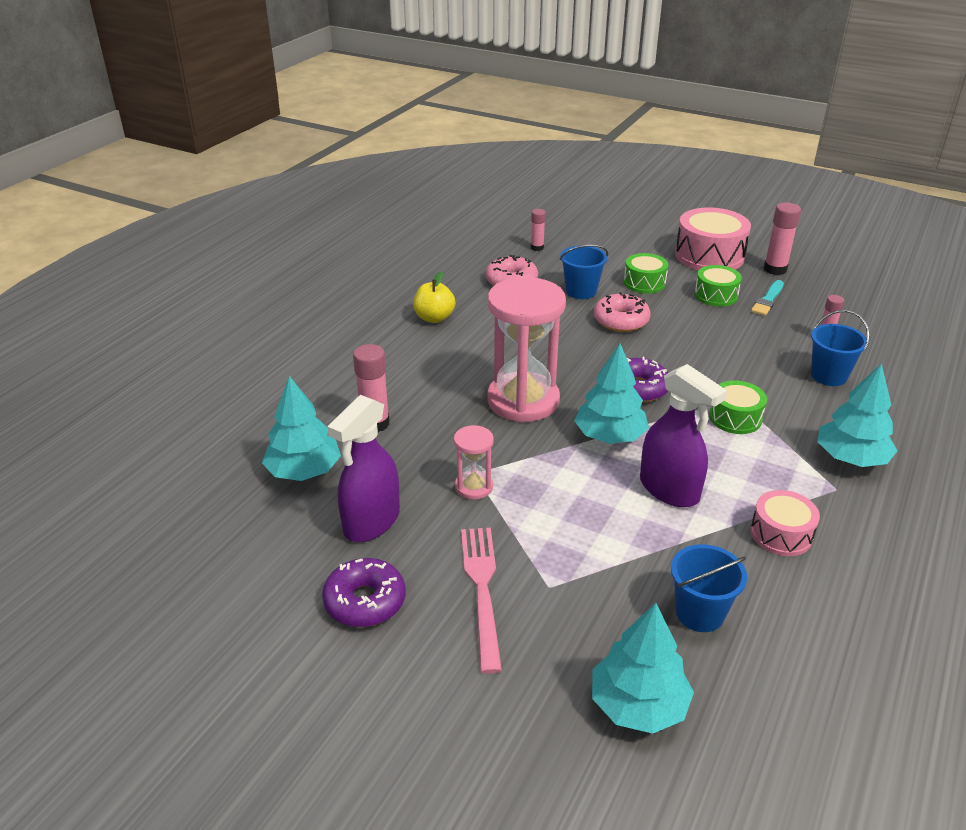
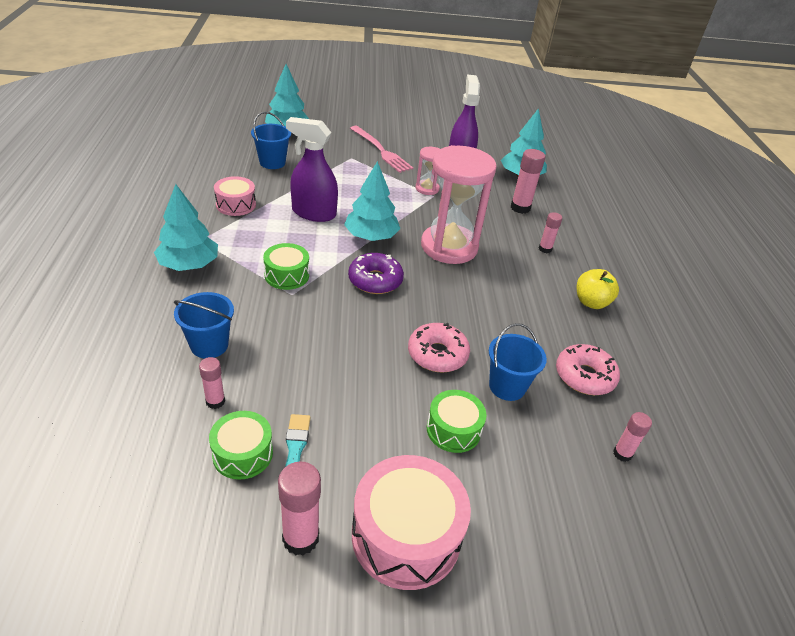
camera: 145 degrees right, 5 degrees up
(365, 601) = (427, 138): purple donut -> none
(413, 370) = (545, 249): none -> pink glue stick
(716, 295) = (361, 437): green drum -> green drum (242, 453)

